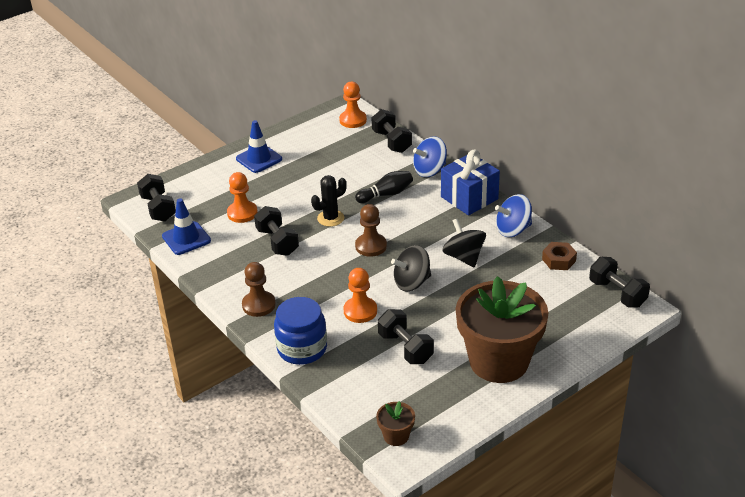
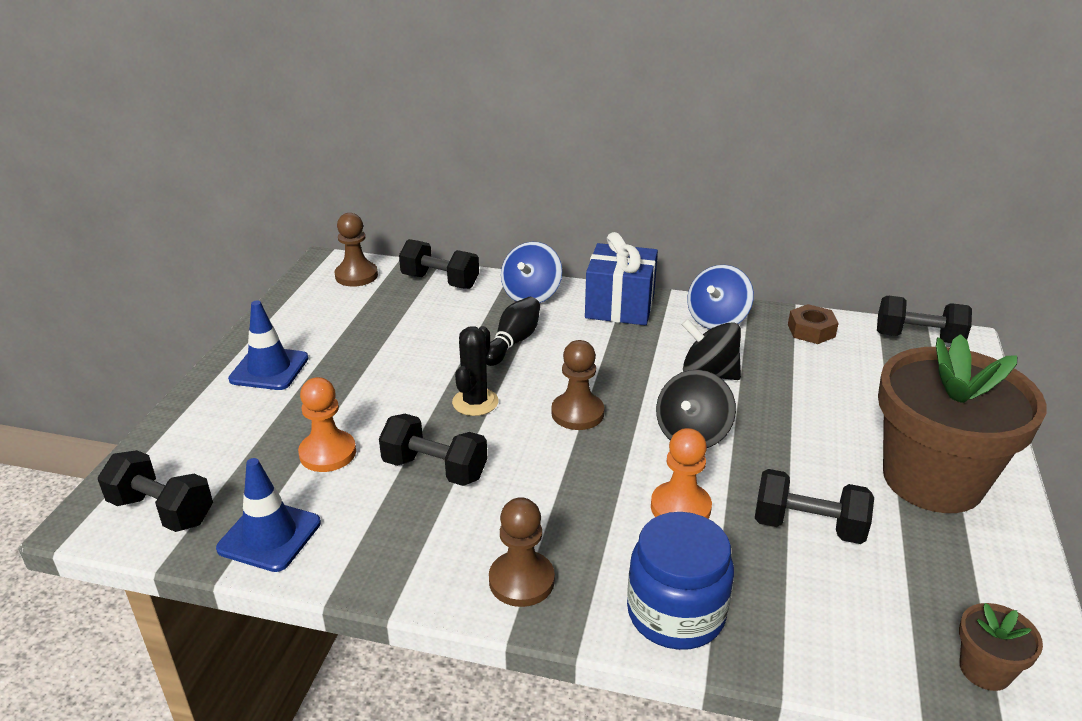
camera: 40 degrees left, 5 degrees down
(353, 120) = (356, 276): orange pawn -> brown pawn

